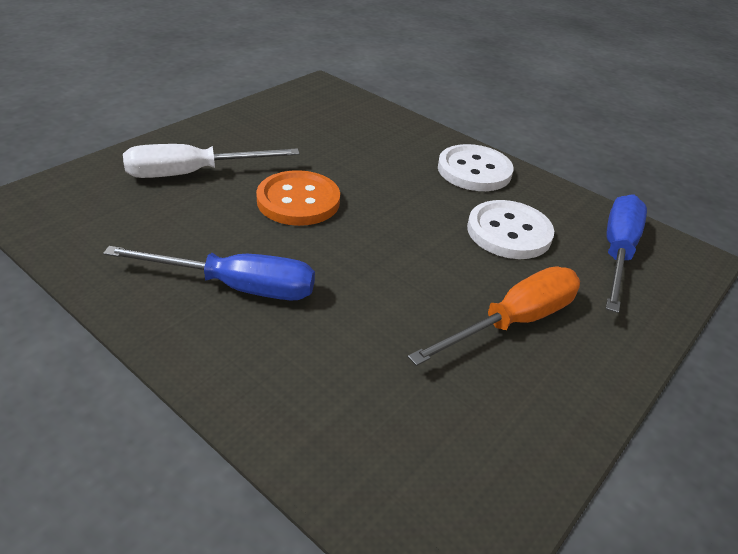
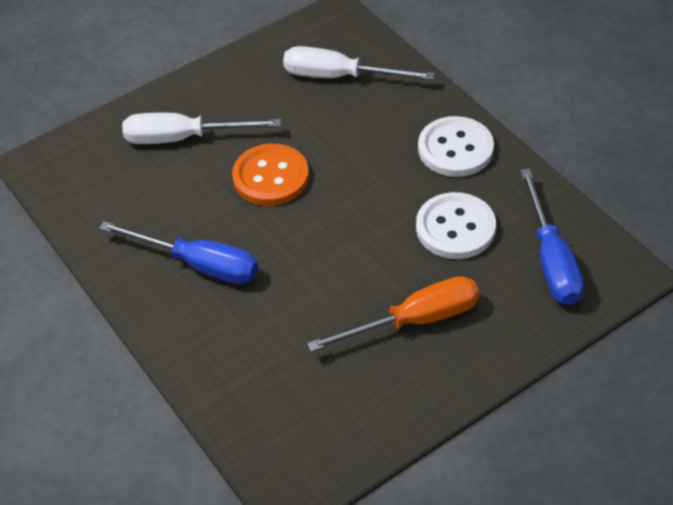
camera: 20 degrees right, 10 degrees up
(340, 123) = (339, 76): none -> white screwdriver
(617, 252) = (551, 259): blue screwdriver -> blue screwdriver turned 135 degrees clockwise

